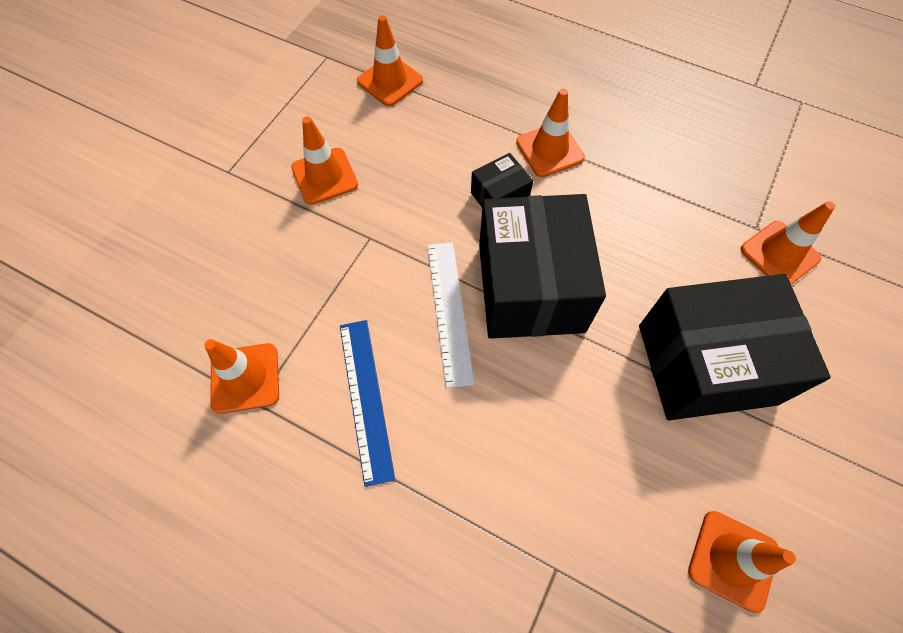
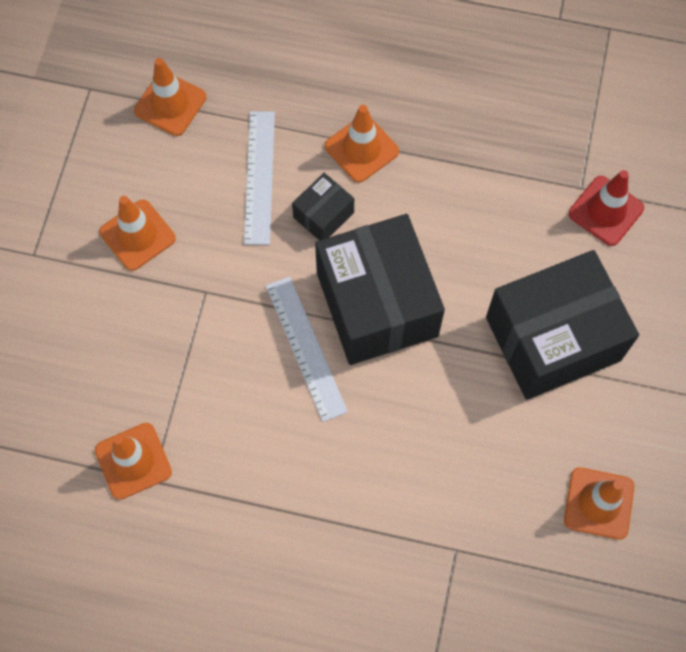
camera: 15 degrees left, 5 degrees up
(366, 398) = (252, 450): blue ruler -> none
(450, 153) = (260, 177): none -> white ruler
(779, 254) = (606, 211): orange traffic cone -> red traffic cone

